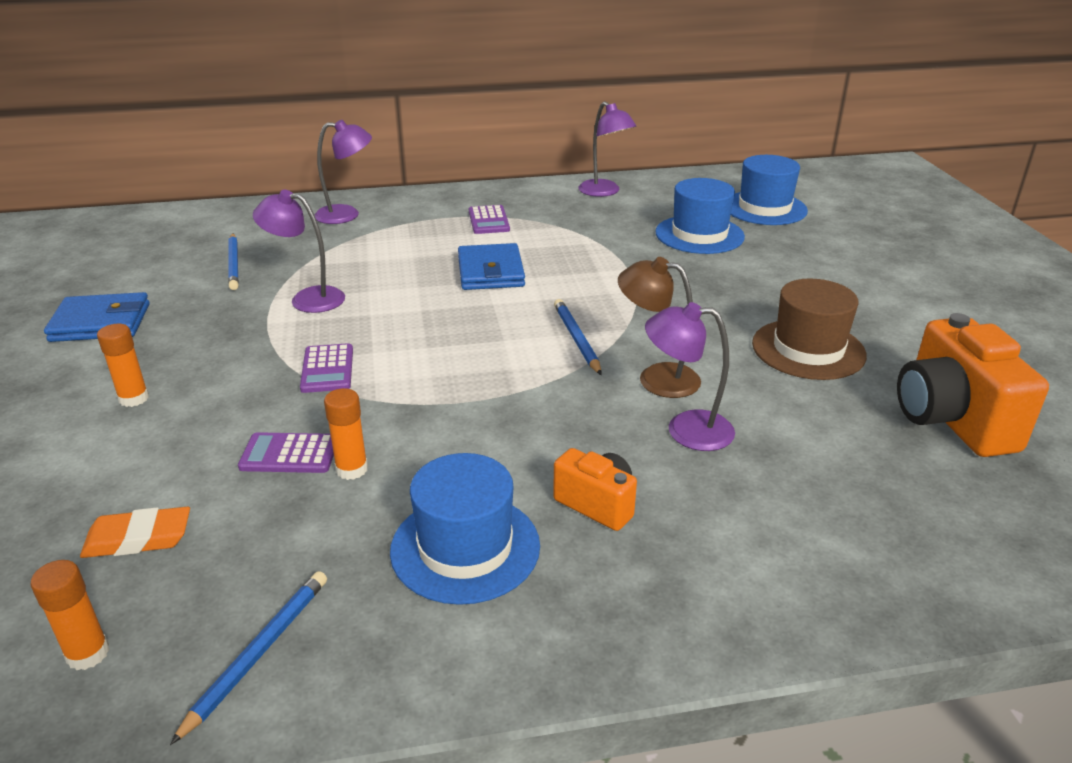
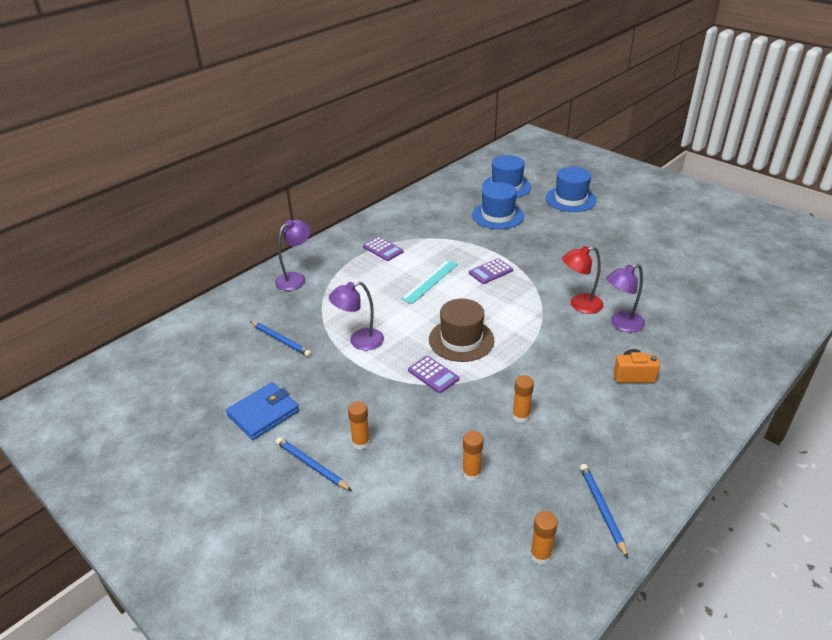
camera: 35 degrees left, 5 degrees up
(138, 538) = (480, 501): orange eraser -> none
(183, 500) = (471, 473): none -> orange glue stick
(289, 454) = (483, 425): purple calculator -> purple calculator (490, 272)
(465, 548) = (613, 422): blue hat -> blue hat (570, 199)
(490, 272) = (430, 281): blue wallet -> turquoise ruler
(576, 339) = (522, 301): blue pencil -> blue pencil (312, 465)
(604, 192) = (417, 206): purple lamp -> none
(656, 378) = (579, 305): brown lamp -> red lamp
(808, 349) = (617, 261): brown hat -> brown hat (461, 340)
(951, 420) = (701, 271): orange camera -> none

